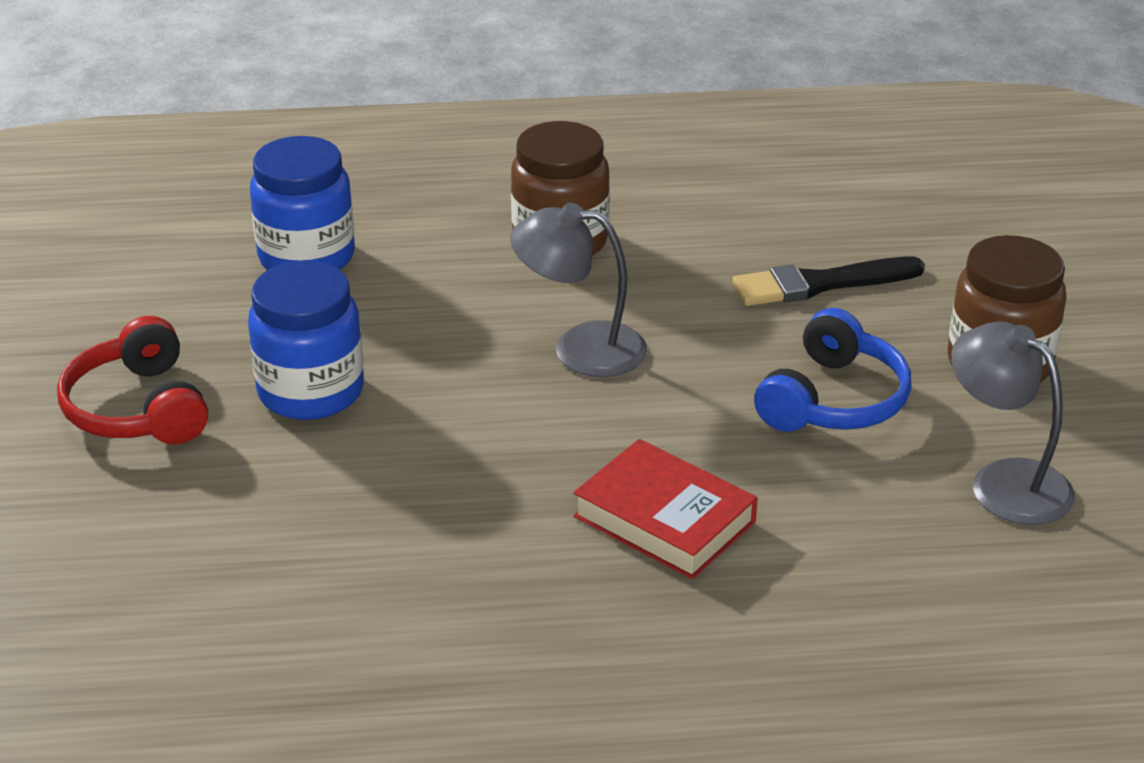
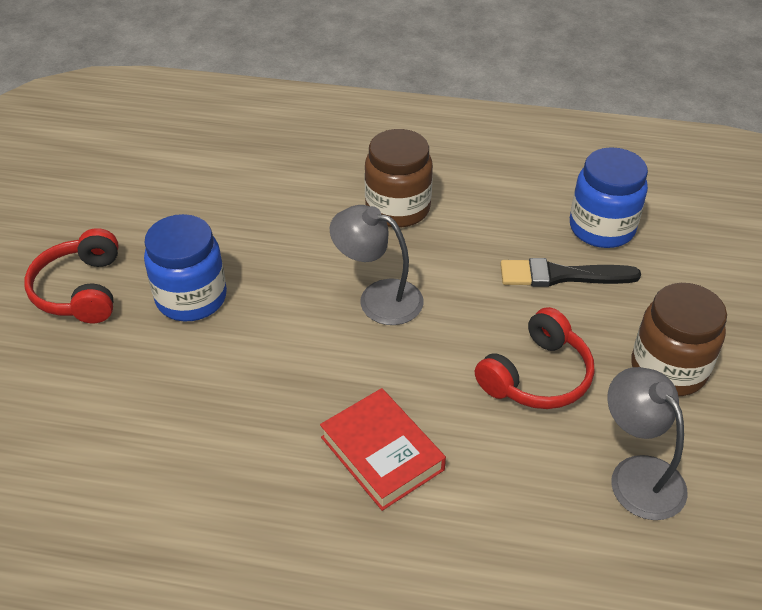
camera: 15 degrees right, 10 degrees up
(307, 257) = (231, 192): blue jar -> blue jar (601, 228)
(833, 400) = (537, 376): blue headphones -> red headphones

